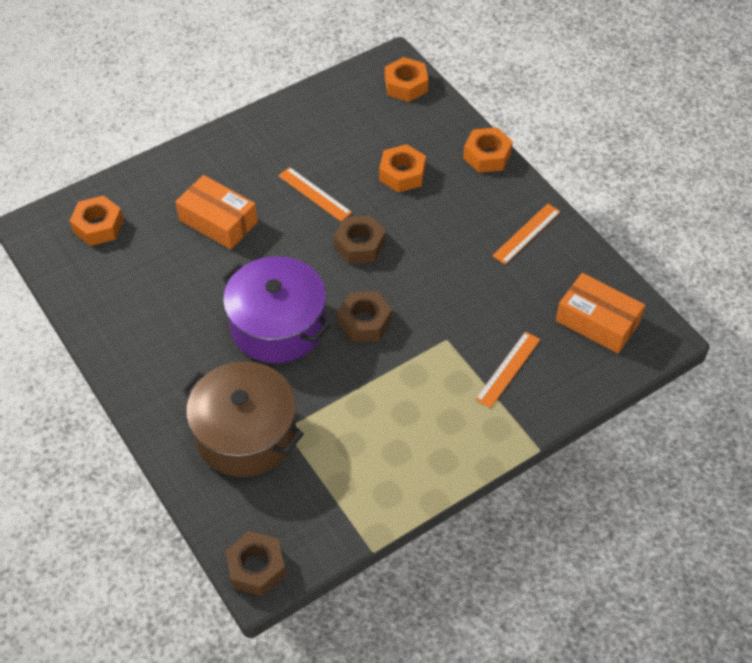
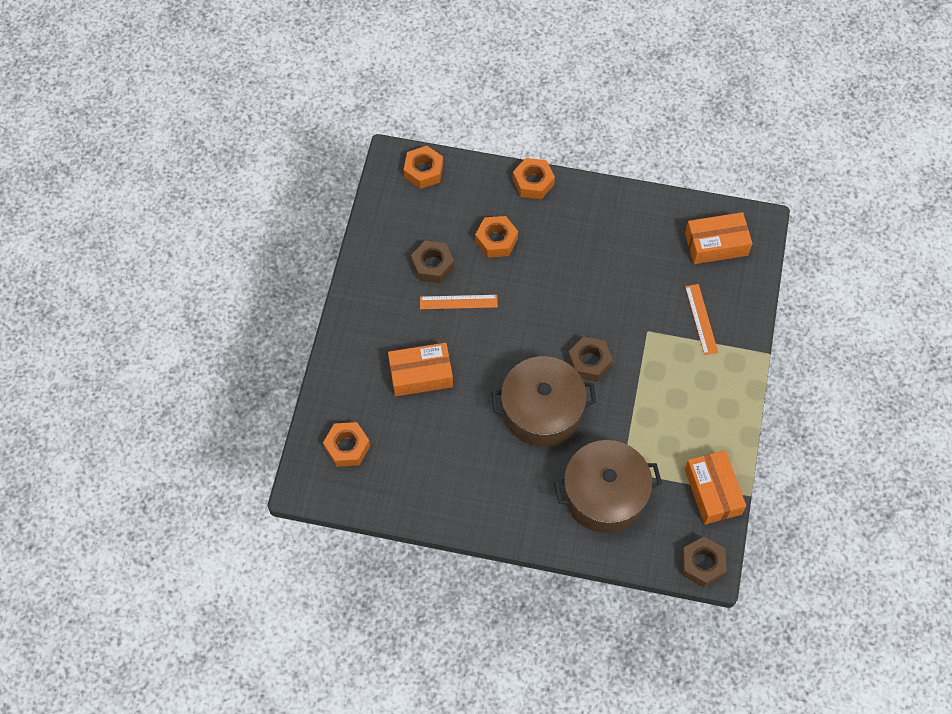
camera: 45 degrees left, 10 degrees up
(278, 325) = (542, 410): purple pot -> brown pot
(342, 516) = (713, 491): none -> orange box
(360, 245) = (528, 313): brown nut -> brown nut (432, 265)
(526, 233) = (615, 219): orange ruler -> none

